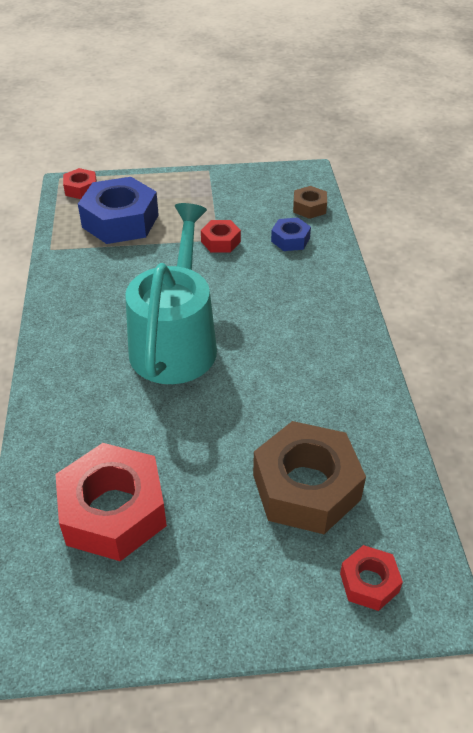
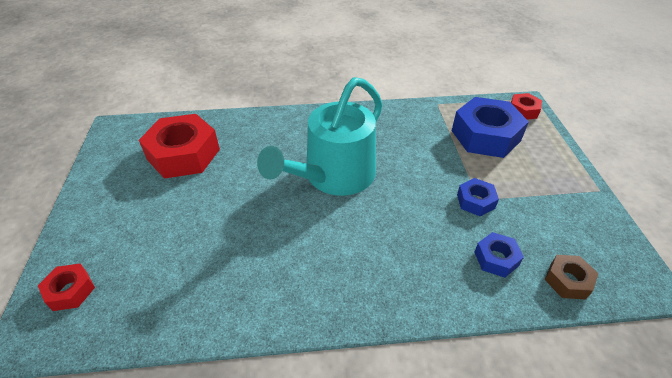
camera: 90 degrees right, 0 degrees up
(175, 342) = (334, 175): turquoise watering can -> turquoise watering can turned 120 degrees clockwise
(220, 241) = (475, 201): red nut -> blue nut
(306, 487) = (169, 255): brown nut -> none

